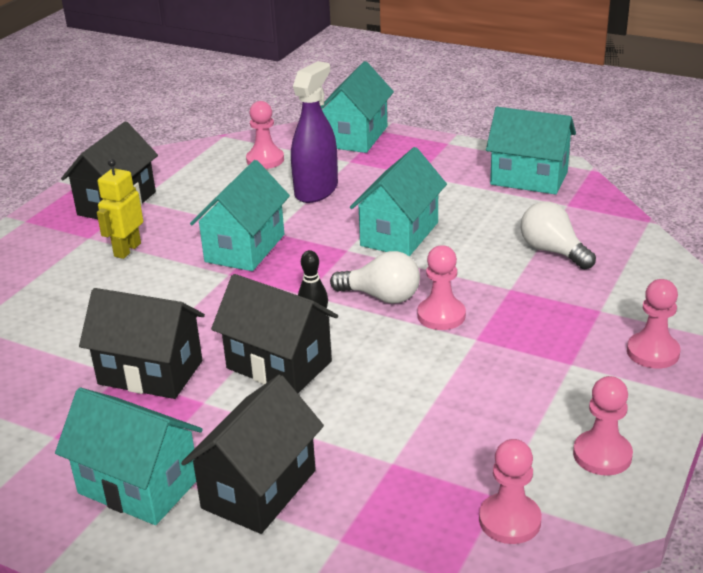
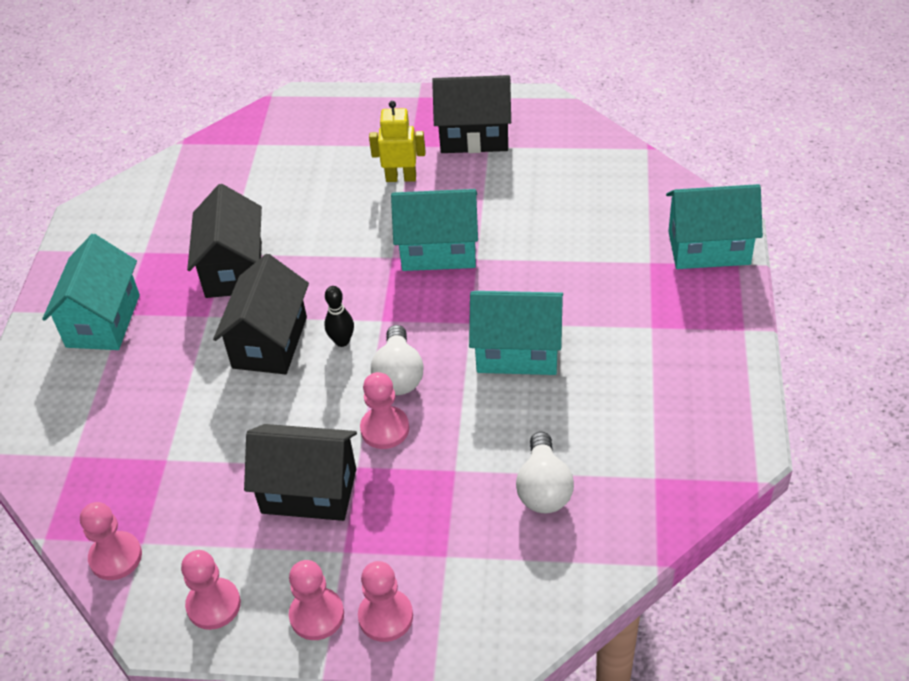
camera: 70 degrees right, 15 degrees up
(259, 489) = (115, 389): black house -> black house (309, 491)
(265, 160) = (613, 198): pink pawn -> pink pawn (317, 615)
(316, 190) = (571, 259): purple spray bottle -> none
(529, 178) = (698, 426): turquoise house -> none
(553, 251) = (544, 488): white light bulb -> white light bulb turned 150 degrees clockwise

